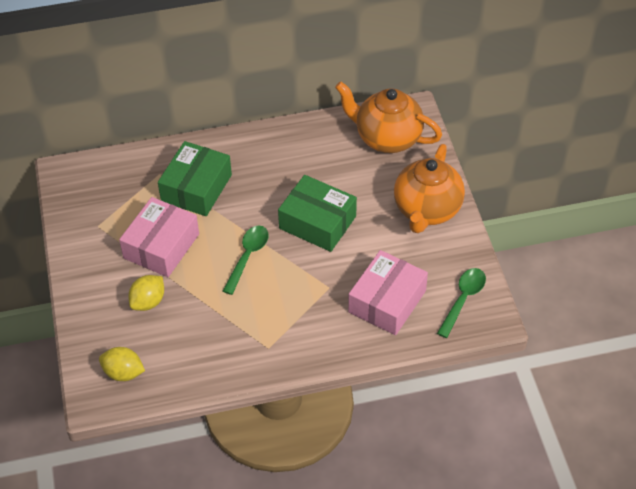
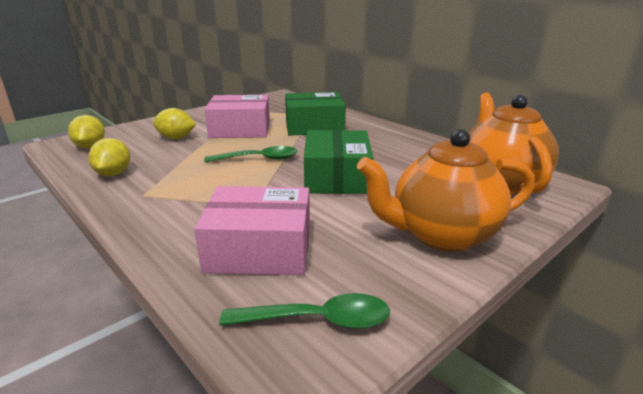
camera: 60 degrees right, 25 degrees down
(210, 361) = (113, 174): none -> yellow lemon

